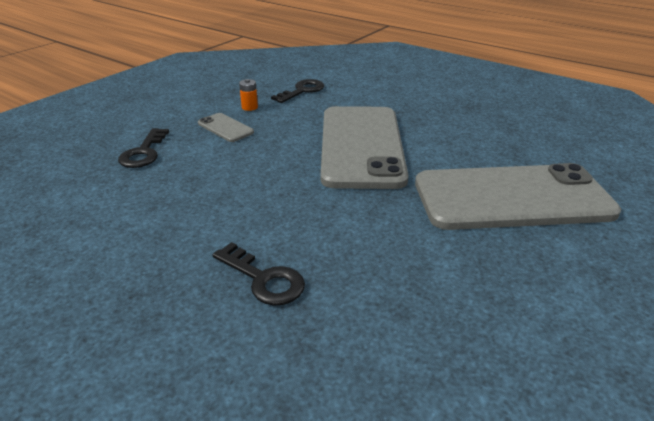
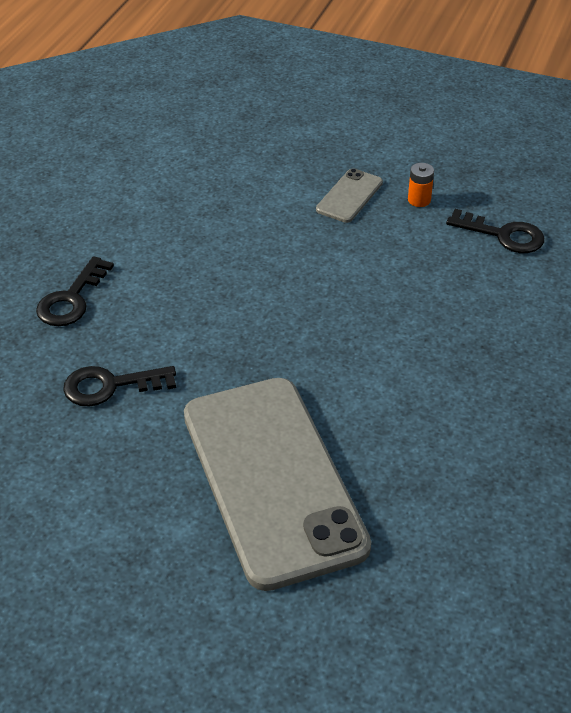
camera: 75 degrees right, 10 degrees up
(144, 152) = (263, 156): black key -> black key (110, 386)
(361, 146) = (354, 323): grey phone -> none

